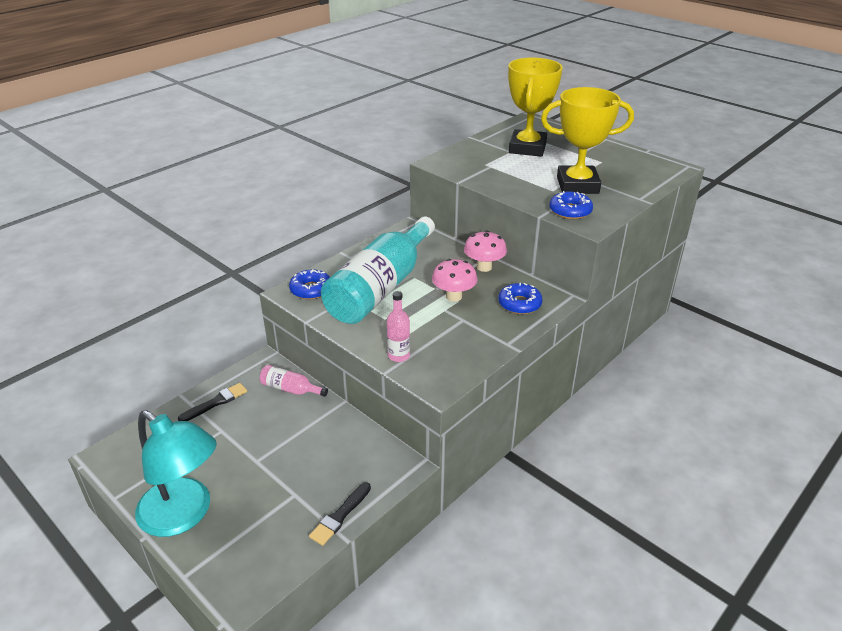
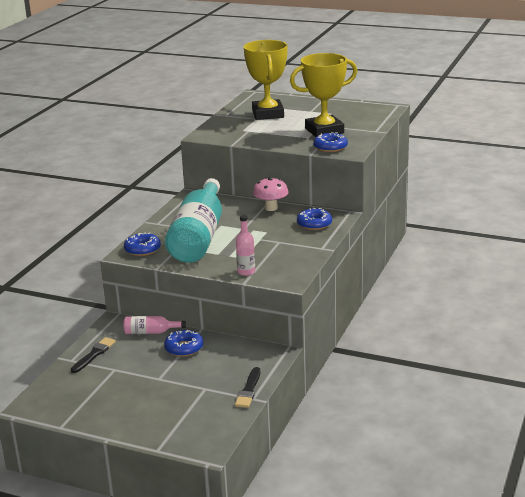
camera: 20 degrees left, 10 degrees down
(184, 515) = (127, 420): turquoise lamp -> none
(310, 424) = (184, 348): none -> blue donut
(454, 296) = (261, 230): pink mushroom -> none

